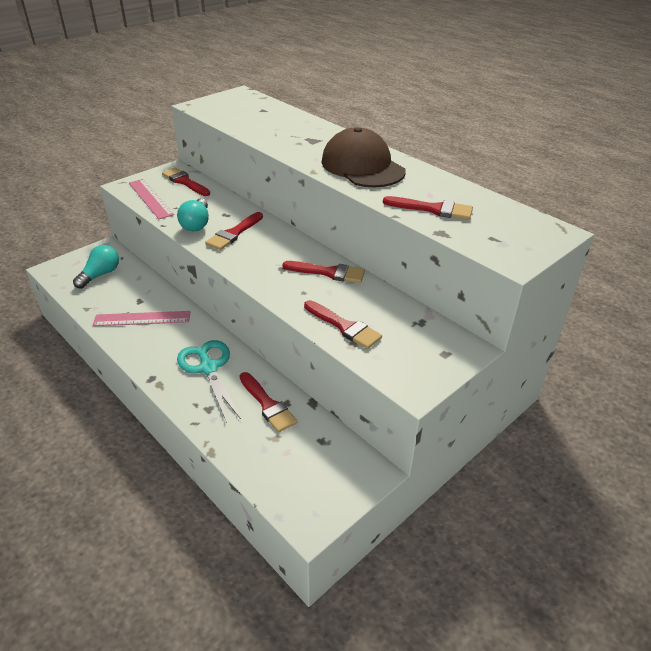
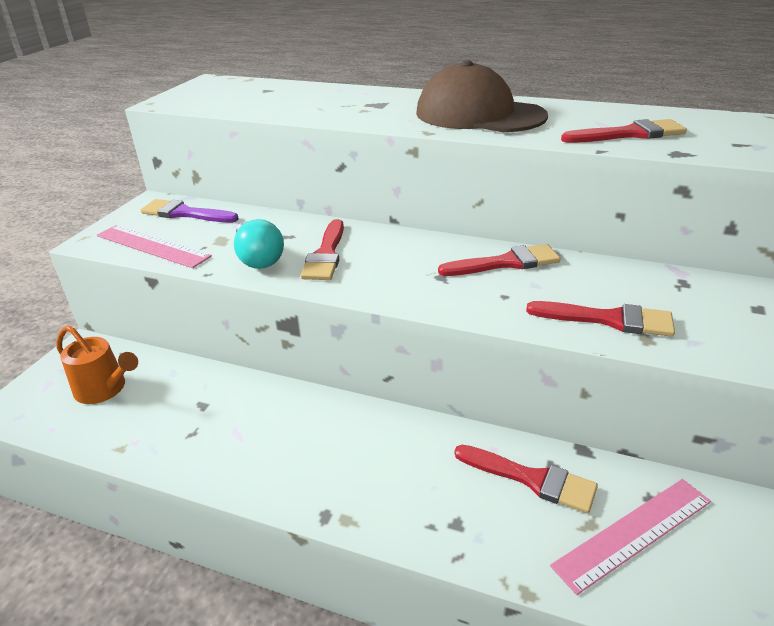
camera: 25 degrees left, 5 degrees down
(100, 275) = (104, 389): turquoise light bulb -> orange watering can
(142, 319) = (230, 429): pink ruler -> pink ruler (634, 533)
(185, 182) = (185, 213): red brush -> purple brush
(208, 368) = (398, 462): turquoise scissors -> none

